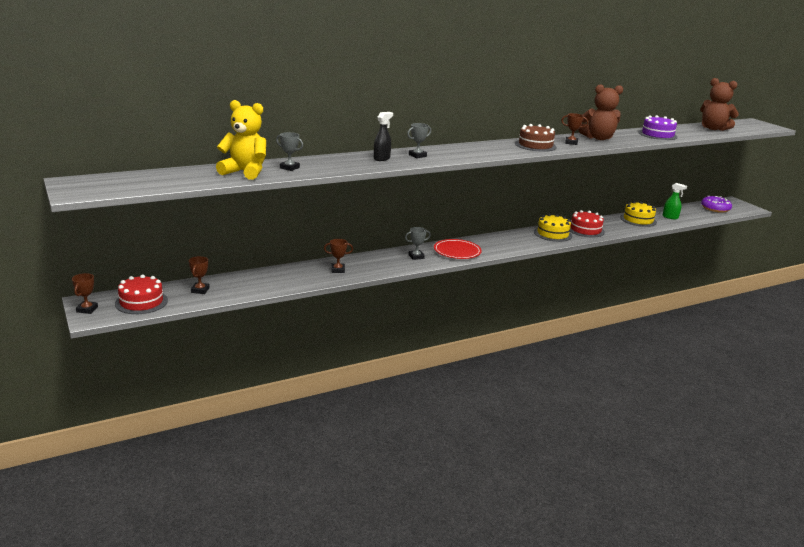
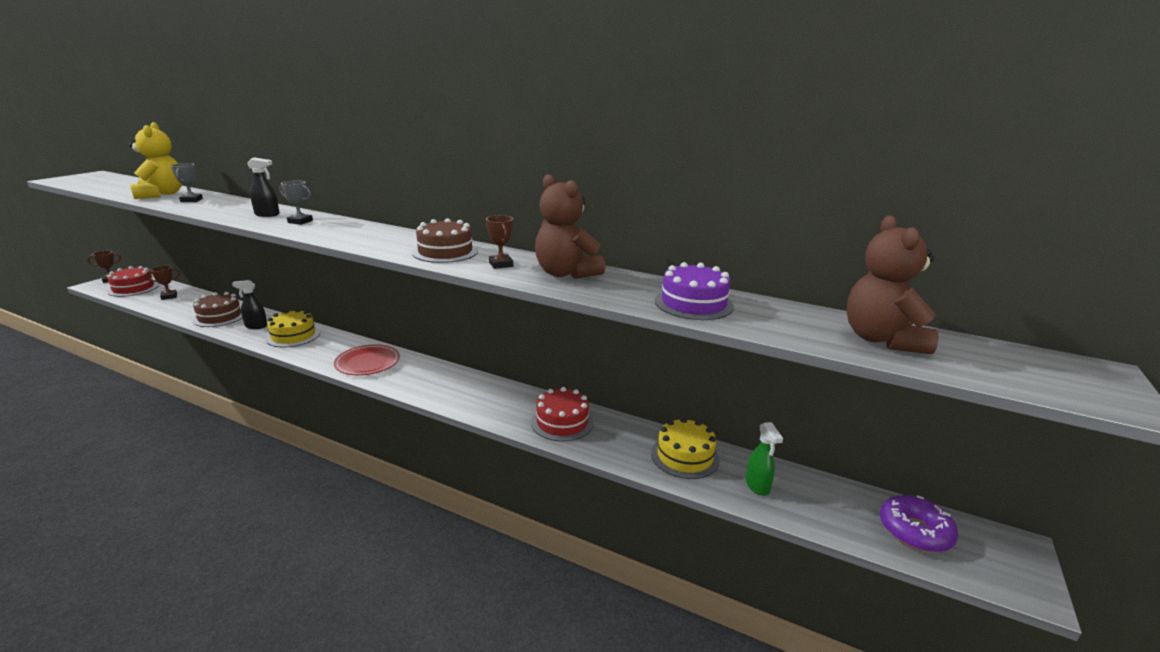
camera: 55 degrees right, 0 degrees up
(294, 278) = (219, 317): none -> brown cake
(338, 270) = (256, 326): brown trophy -> black spray bottle
(416, 256) = (328, 348): grey trophy -> none
(552, 234) = (509, 402): yellow cake -> yellow cake (293, 336)

